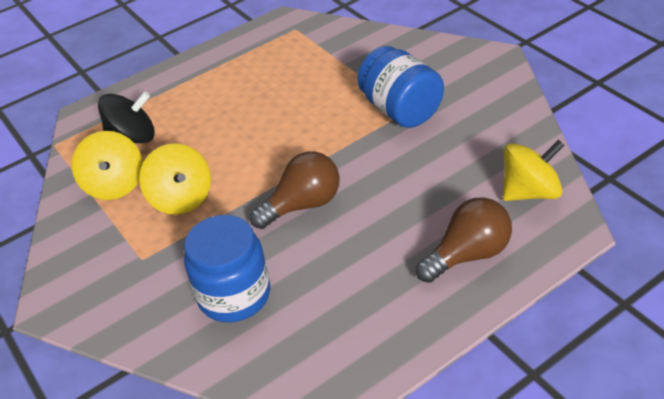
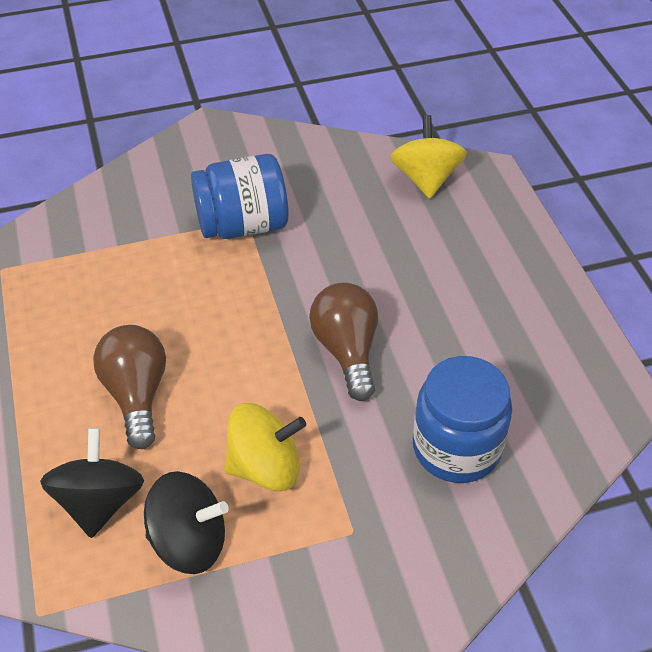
camera: 75 degrees left, 5 degrees up
(115, 185) = (189, 541): yellow spinning top -> black spinning top
(468, 255) = (485, 247): brown light bulb -> brown light bulb (136, 395)

